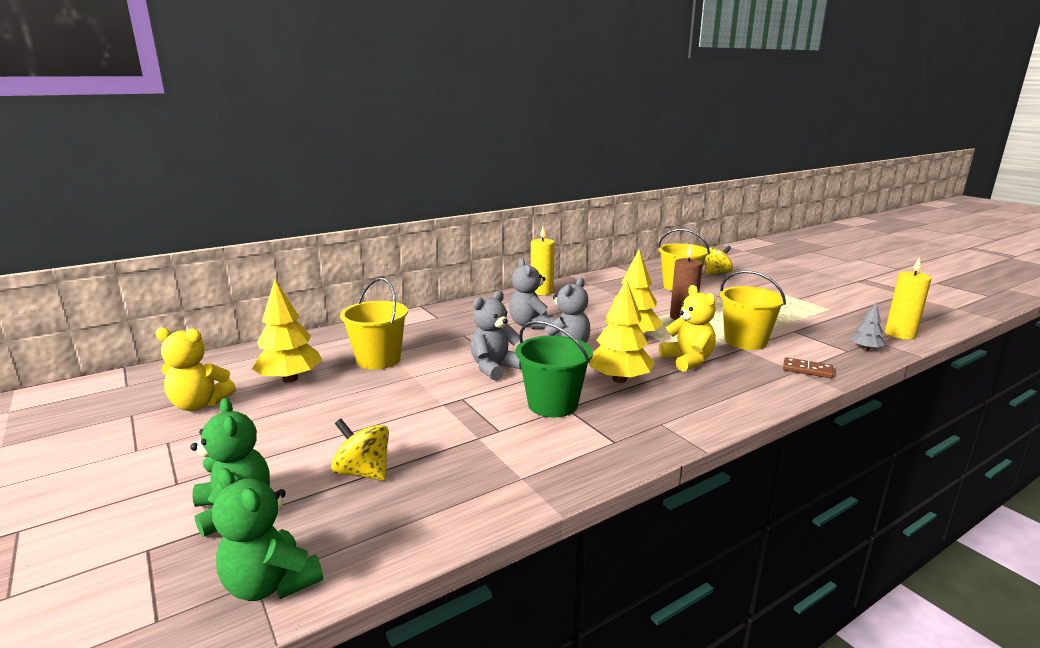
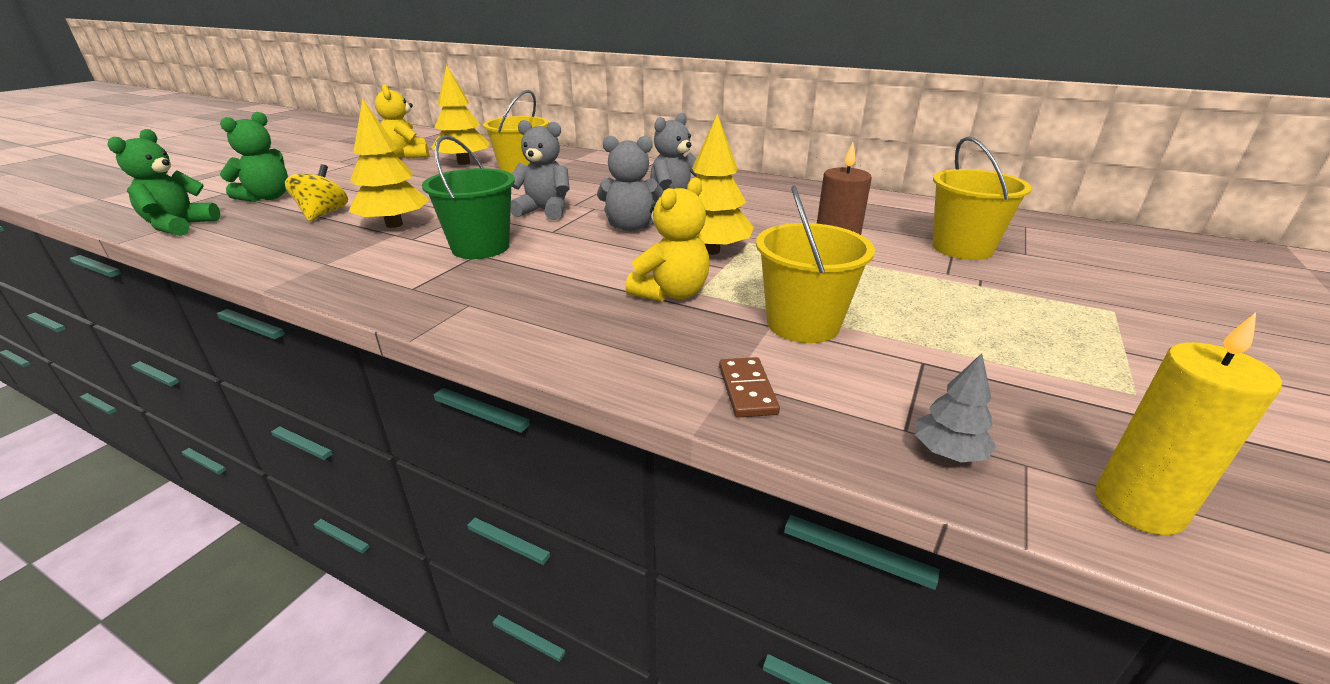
camera: 60 degrees right, 10 degrees up
(542, 291) = (785, 187): yellow candle -> none
(619, 379) = (570, 265): yellow tree -> yellow tree (394, 224)
(716, 273) = (1095, 263): yellow spinning top -> none

